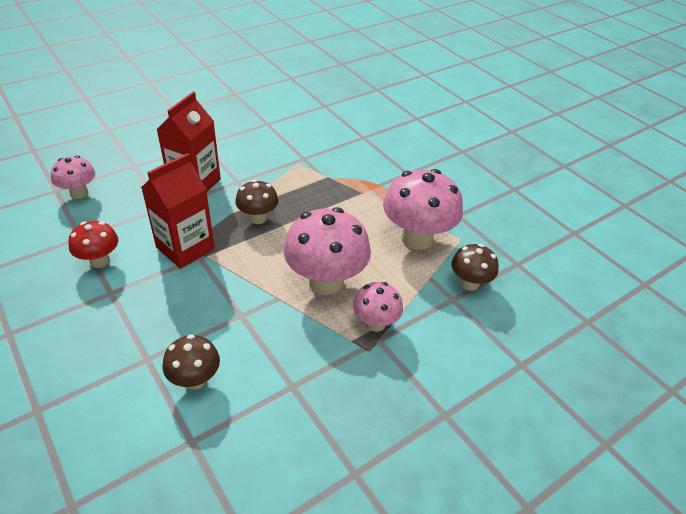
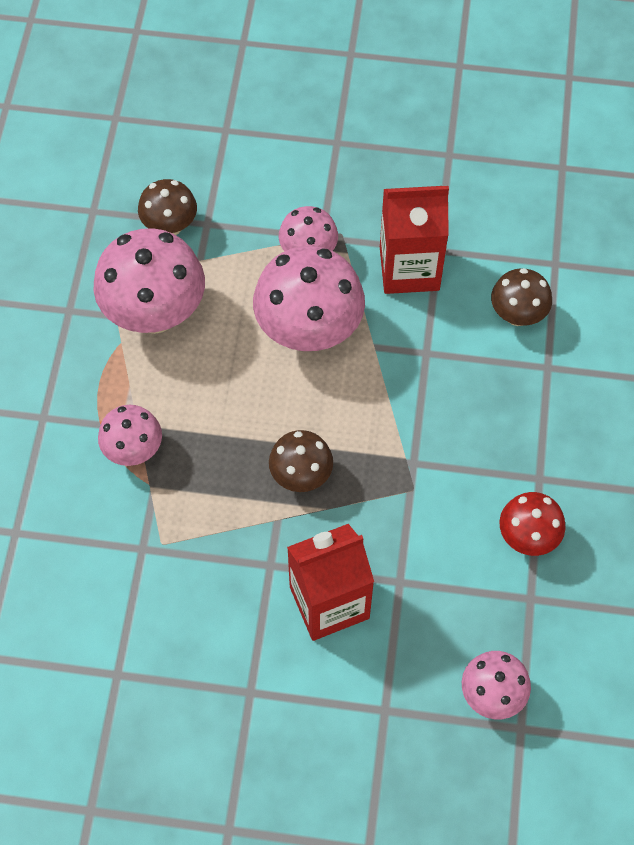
camera: 135 degrees left, 20 degrees up
(185, 248) = (420, 487): red carton -> red carton (409, 268)
(351, 184) = (134, 450): none -> pink mushroom

